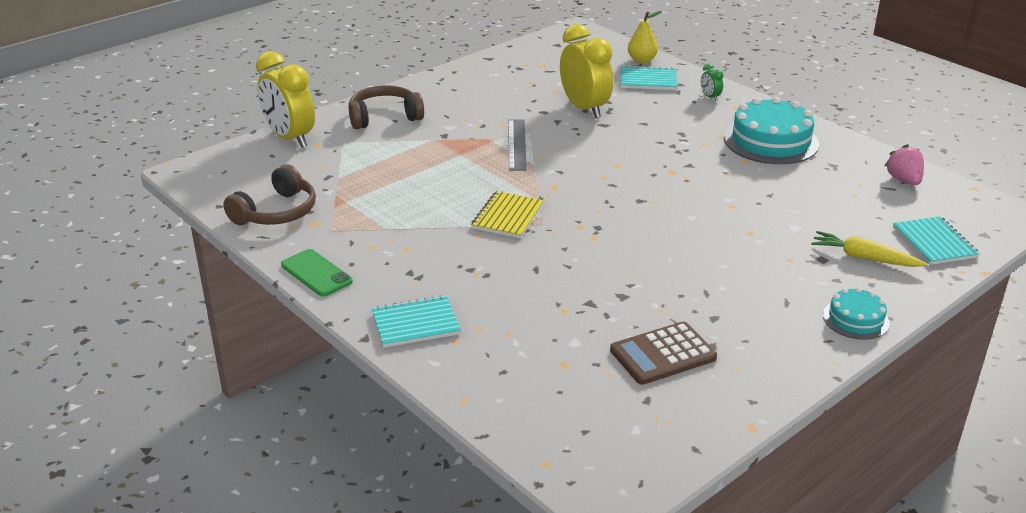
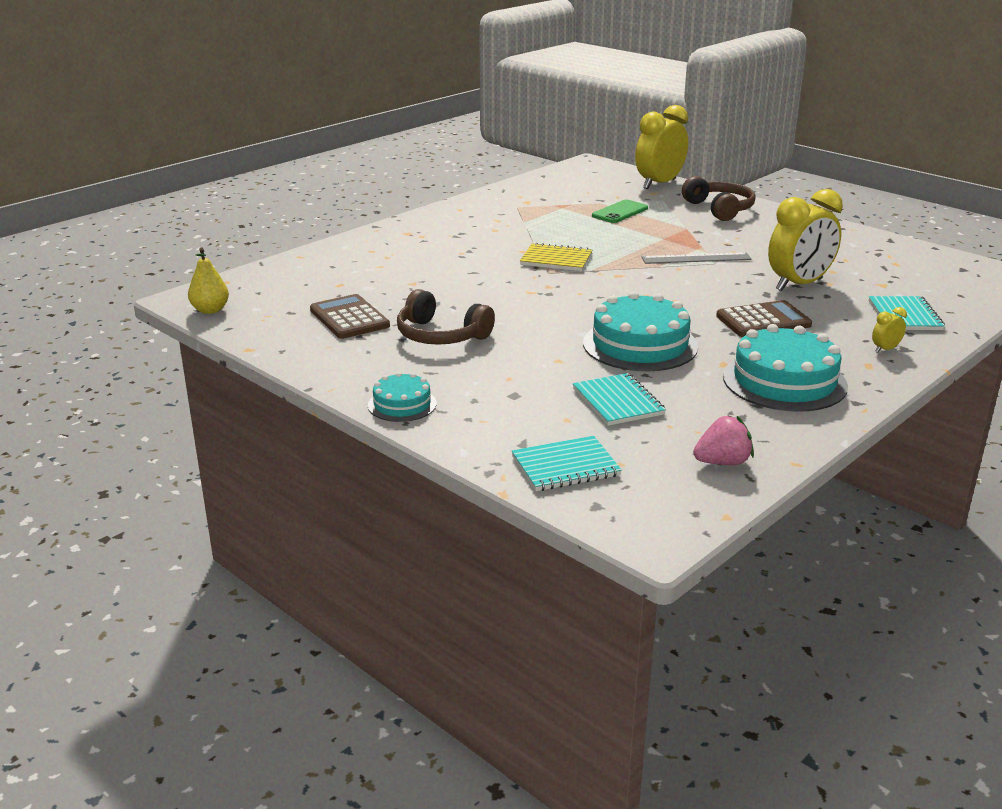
camera: 85 degrees right, 5 degrees down
(276, 212) = (538, 190): brown headphones -> brown headphones (441, 335)
(316, 273) = (456, 207): green phone -> green phone (620, 212)
(415, 324) = (392, 238): turquoise notebook -> turquoise notebook (617, 402)
(642, 60) = (962, 312): yellow pear -> yellow pear (210, 310)
(660, 133) = (763, 321): none -> brown calculator
(710, 97) = (885, 349): green clock -> yellow clock
(713, 191) = (640, 345): none -> turquoise cake
(864, 258) = (521, 418): yellow carrot -> none

